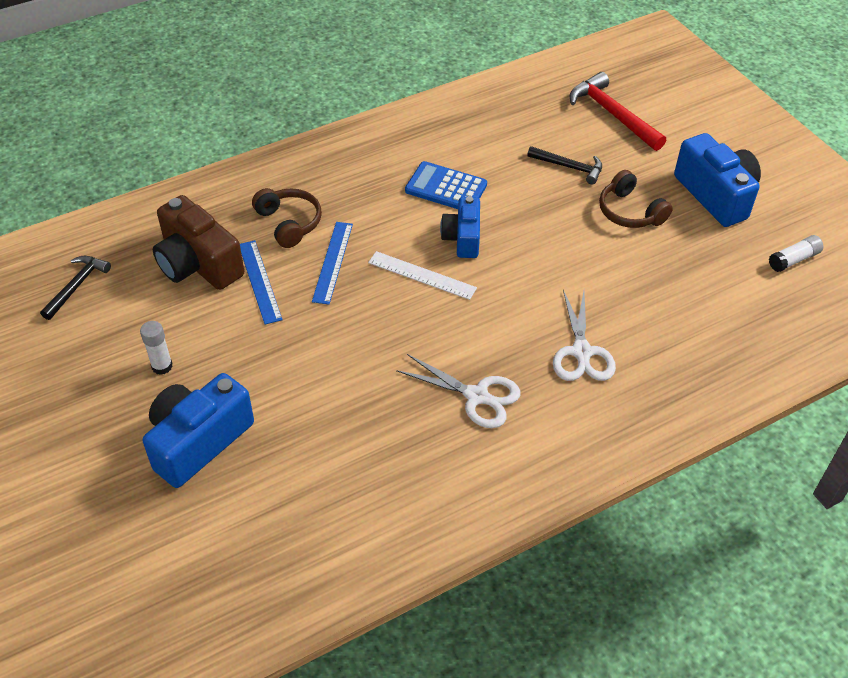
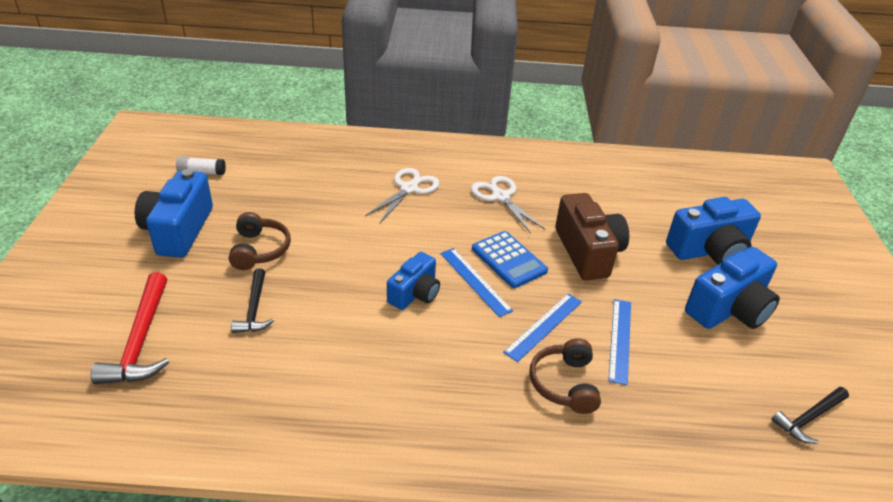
camera: 150 degrees left, 10 degrees down
(162, 366) = (729, 309): white glue stick -> blue camera
(198, 264) = (675, 384): brown camera -> brown camera (588, 252)
(422, 275) = (475, 281): white ruler -> blue ruler
(446, 188) = (385, 345): blue calculator -> blue calculator (509, 260)
(569, 167) = (254, 309): black hammer -> black hammer turned 150 degrees counterclockwise

